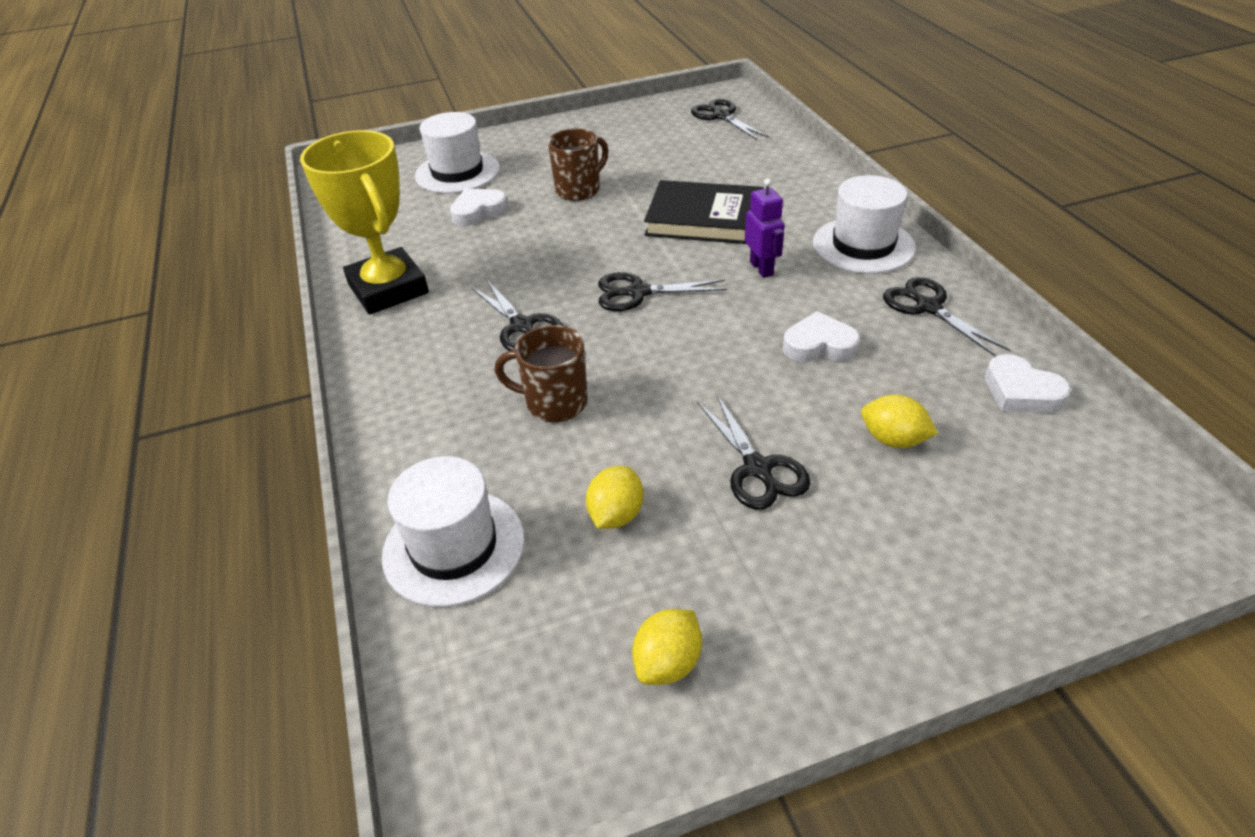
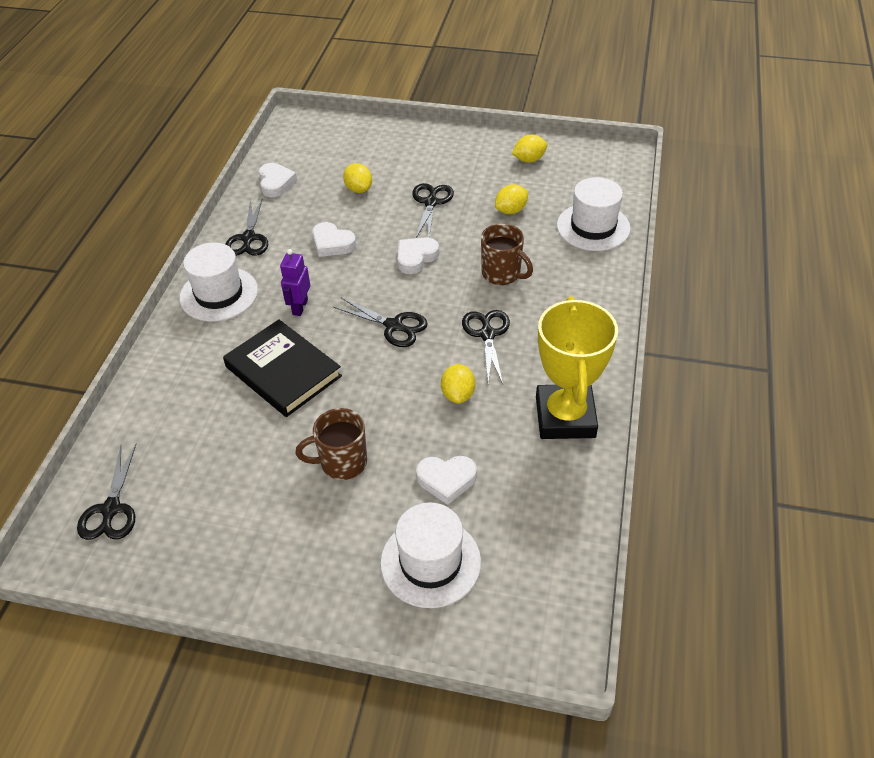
camera: 150 degrees left, 5 degrees up
(514, 265) = (458, 394): none -> yellow lemon
(691, 374) = (416, 258): none -> white heart

